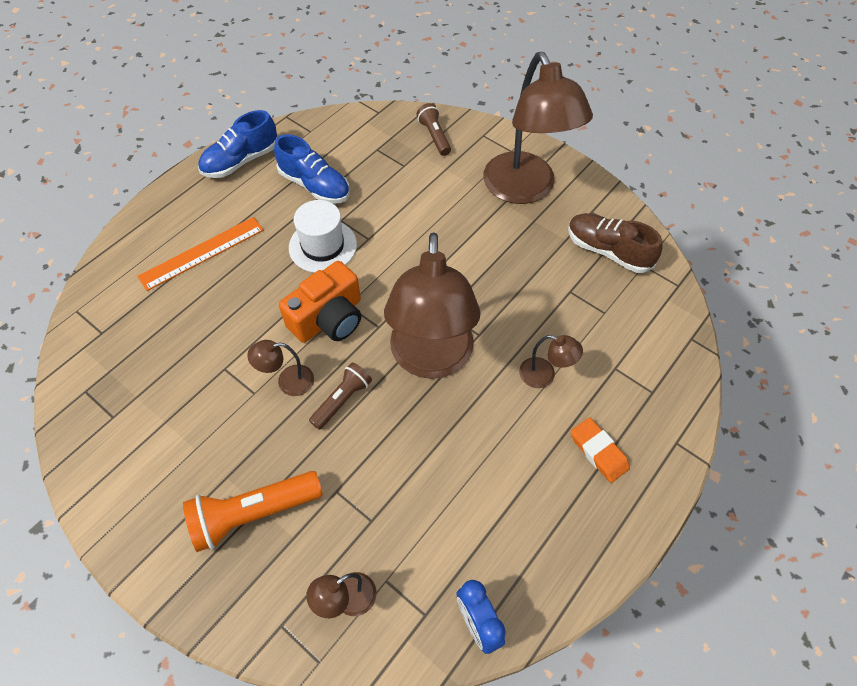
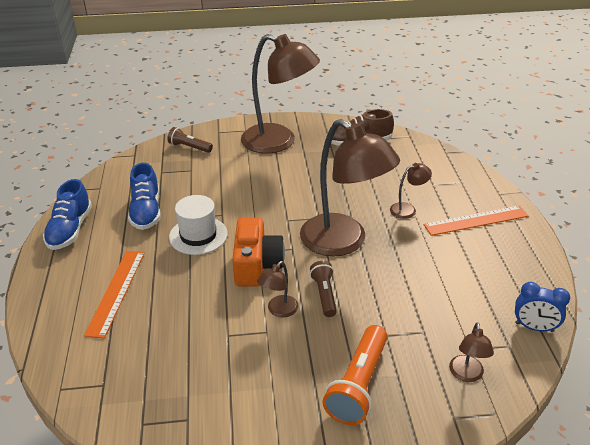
camera: 45 degrees left, 20 degrees down
(315, 186) = (146, 211): blue shoe -> blue shoe turned 90 degrees clockwise
(598, 452) = (476, 220): orange eraser -> orange ruler

